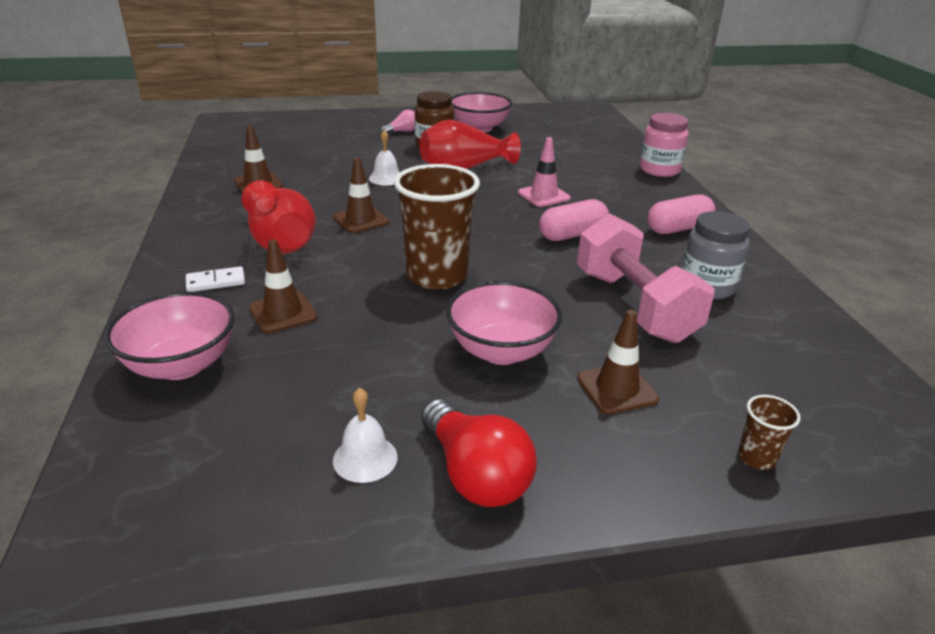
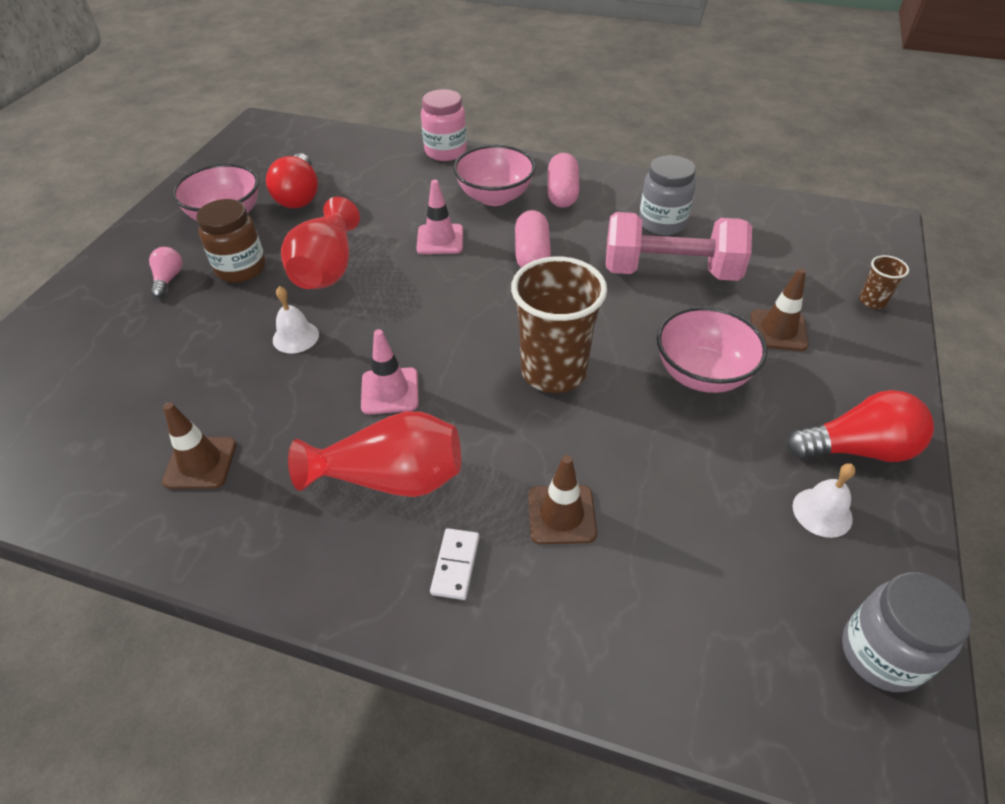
camera: 60 degrees left, 15 degrees up
(181, 365) = (625, 631): pink bowl -> pink bowl (495, 197)
(201, 524) = (881, 653): none -> grey jar
(361, 220) = (390, 391): brown traffic cone -> pink traffic cone
(530, 140) = (299, 195): none -> red light bulb

